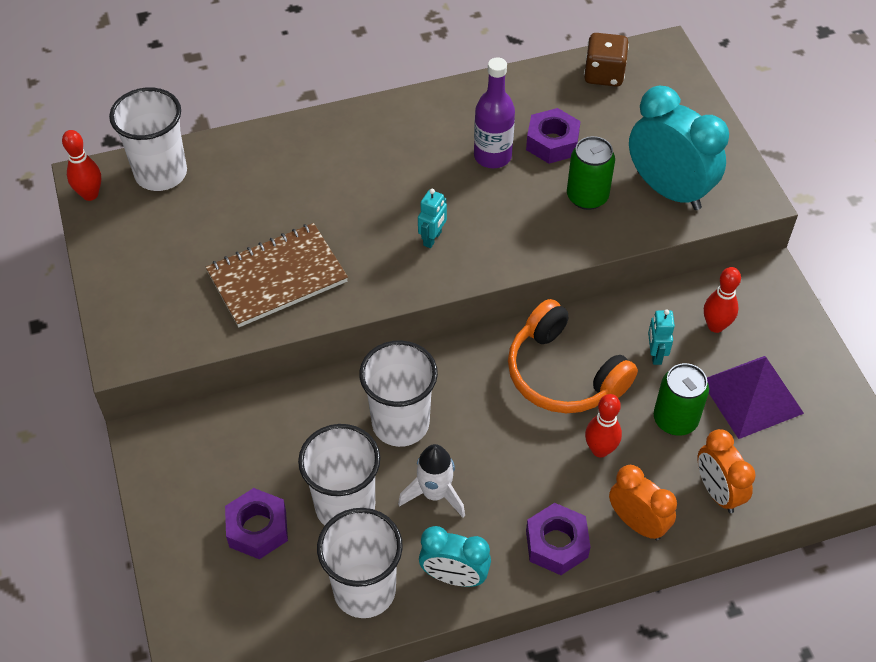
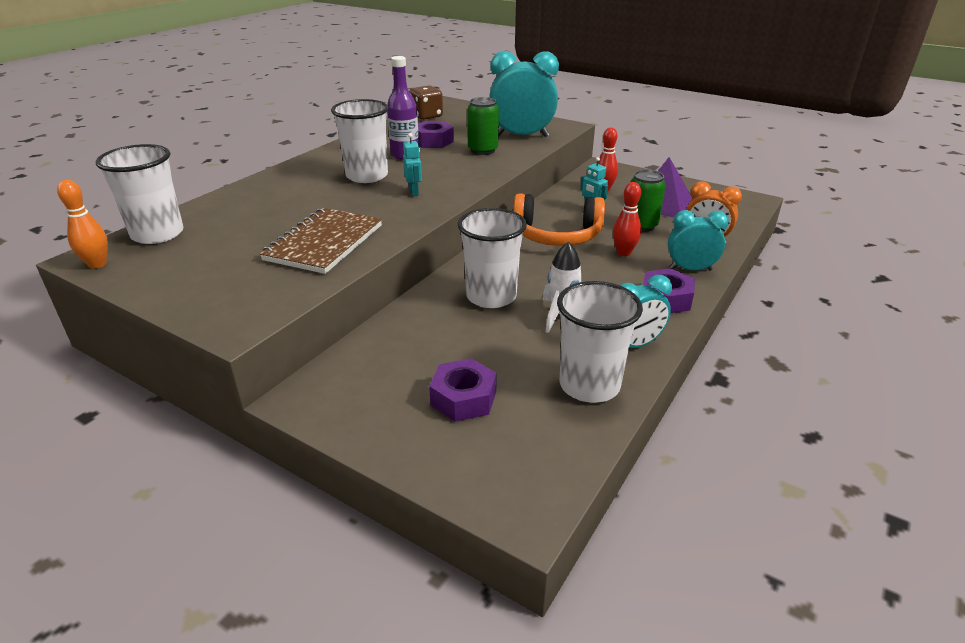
camera: 40 degrees left, 20 degrees down
(90, 194) = (97, 264): red bowling pin -> orange bowling pin
(345, 506) = (512, 352): white cup -> white cup (367, 176)
(637, 523) = (690, 269): orange clock -> turquoise clock

